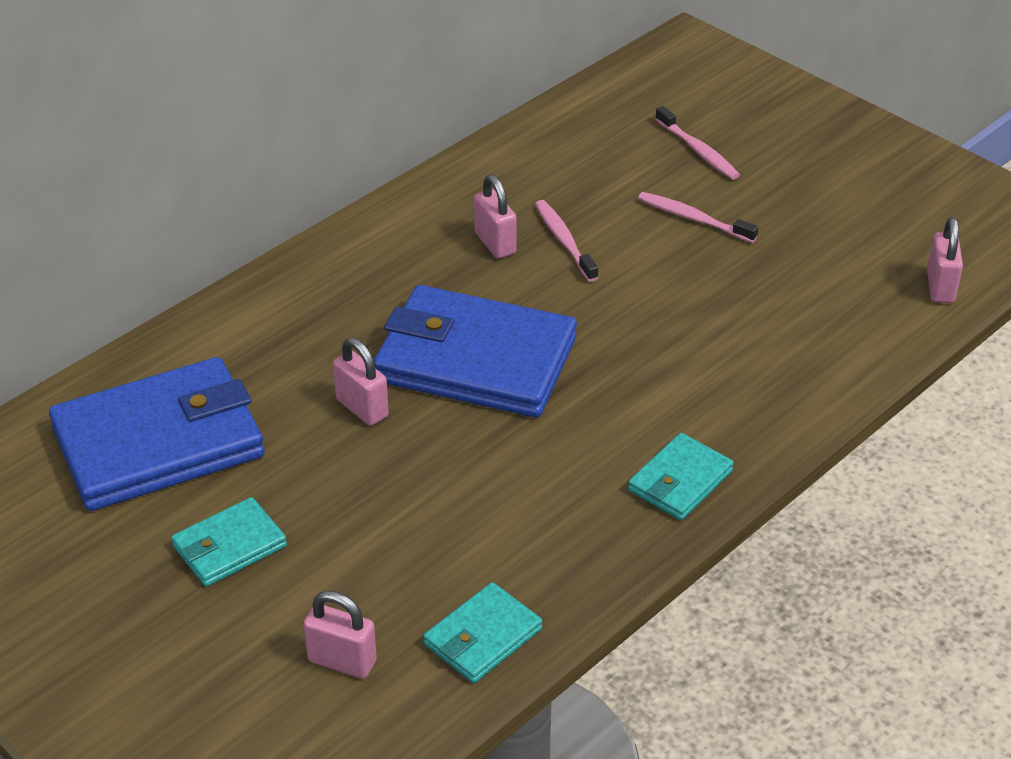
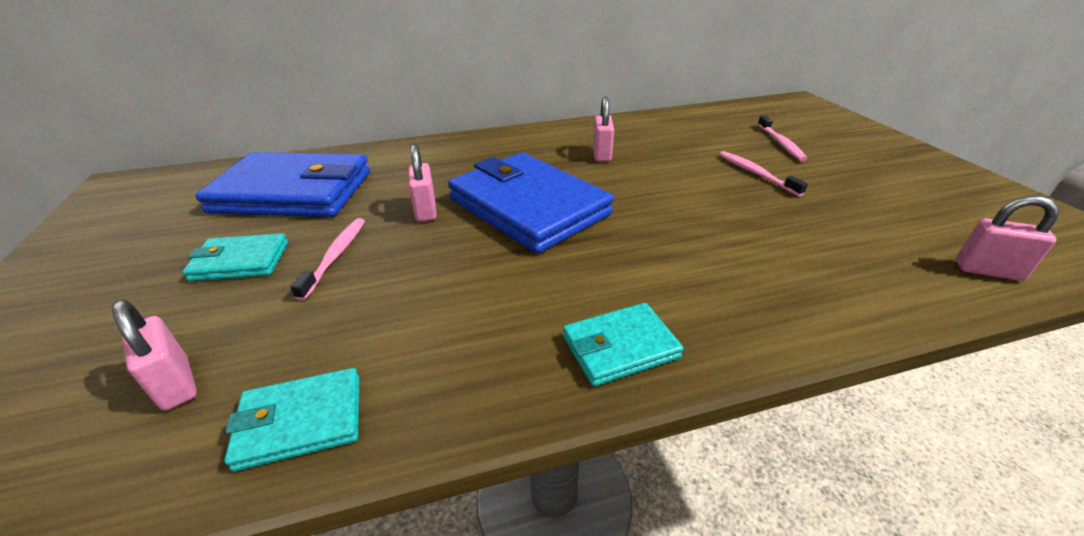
camera: 30 degrees right, 5 degrees down
(564, 241) = (649, 163): pink toothbrush -> pink toothbrush (335, 256)
(940, 287) = (987, 271): pink padlock -> pink padlock turned 75 degrees clockwise

